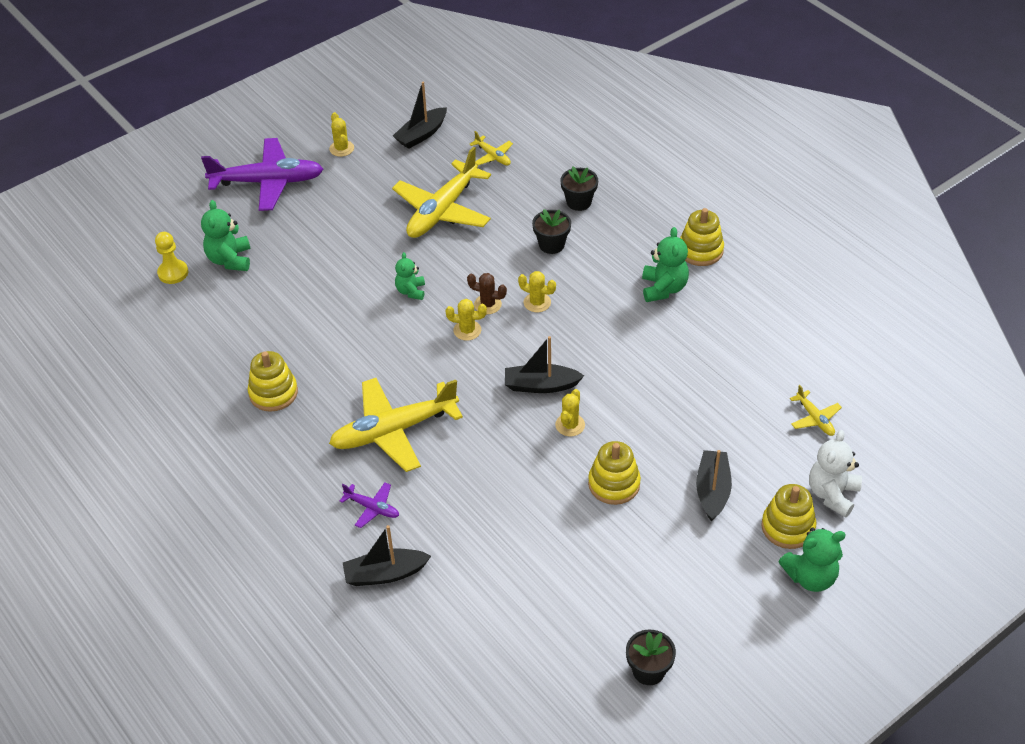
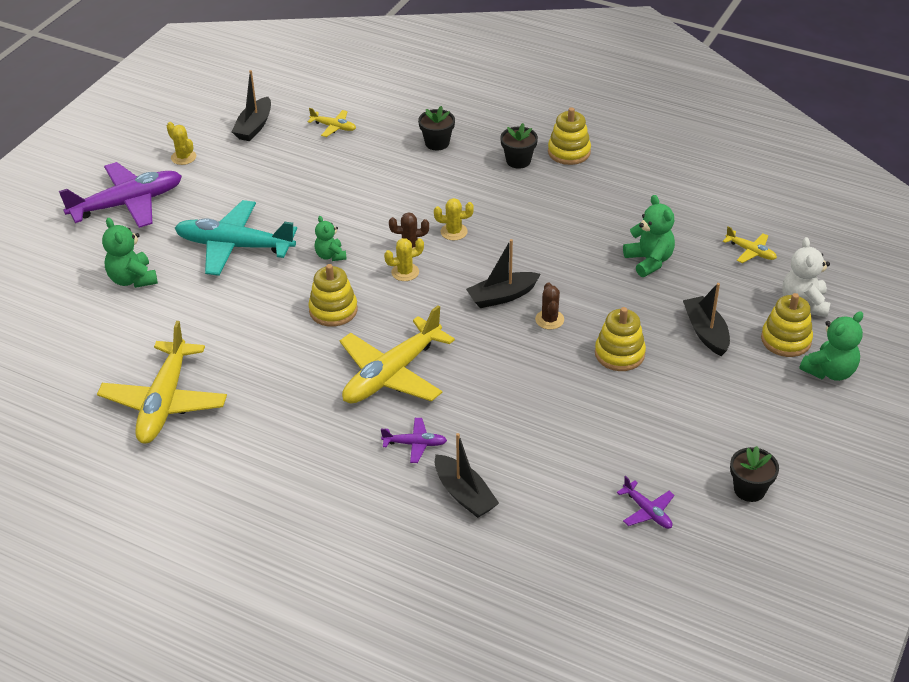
camera: 25 degrees left, 5 degrees down
(173, 273) = (80, 307): yellow pawn -> none
(273, 393) = (253, 379): yellow stacking toy -> yellow stacking toy (333, 310)
(333, 254) = (234, 246): none -> turquoise plane
(385, 574) = (464, 494): black boat -> black boat turned 90 degrees counterclockwise
(442, 211) = (316, 183): yellow plane -> yellow plane (164, 402)
(538, 655) = (647, 511): none -> purple plane
(551, 245) = (435, 183): black flower pot -> black flower pot (518, 161)
(570, 425) = (549, 320): yellow cactus -> brown cactus
(663, 288) = (557, 190): green teddy bear -> green teddy bear (649, 261)

